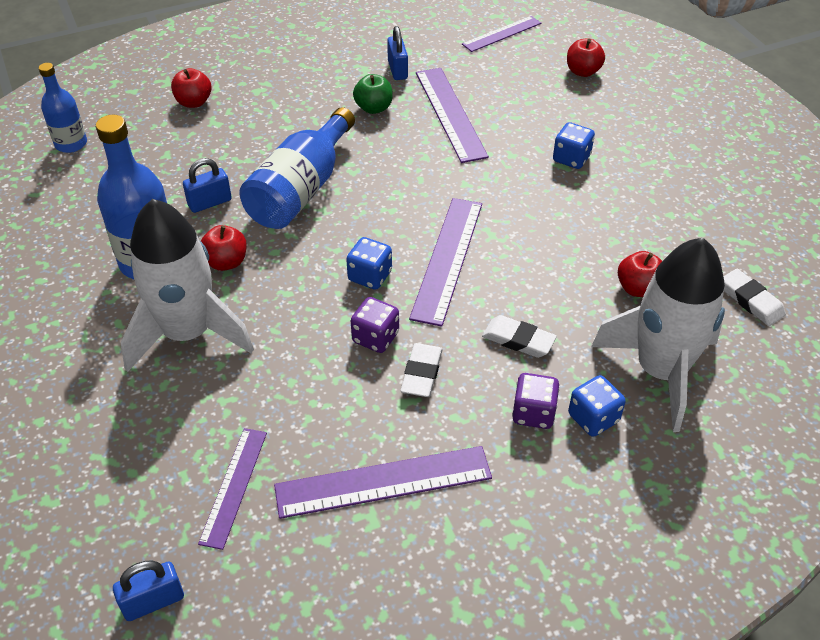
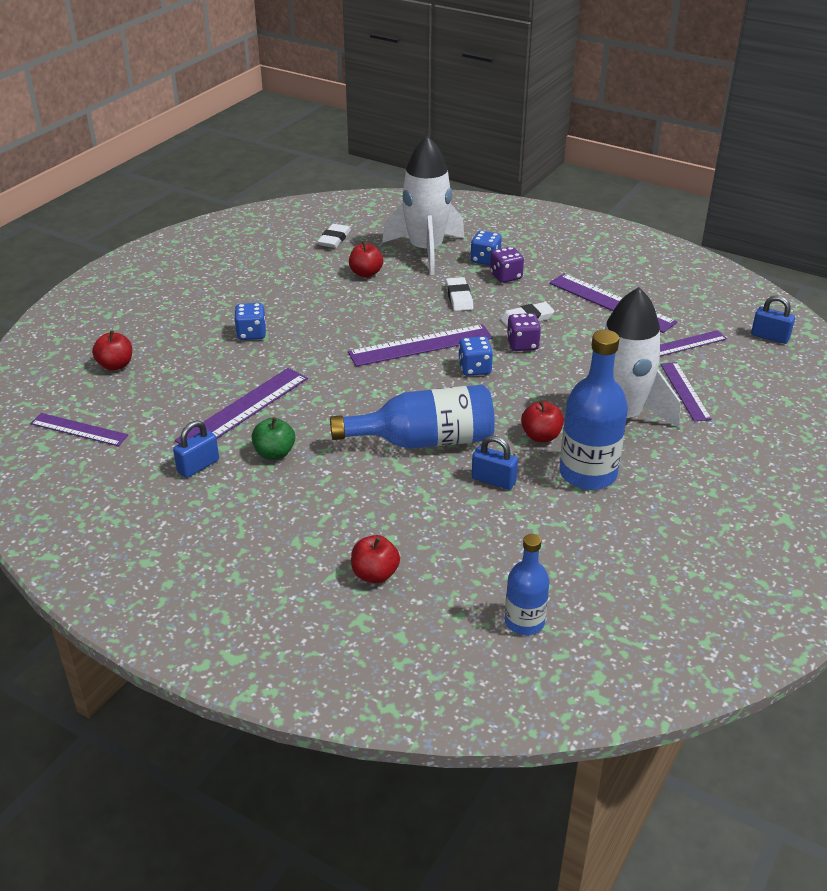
camera: 125 degrees left, 10 degrees down
(164, 418) = (684, 391): none -> purple ruler

